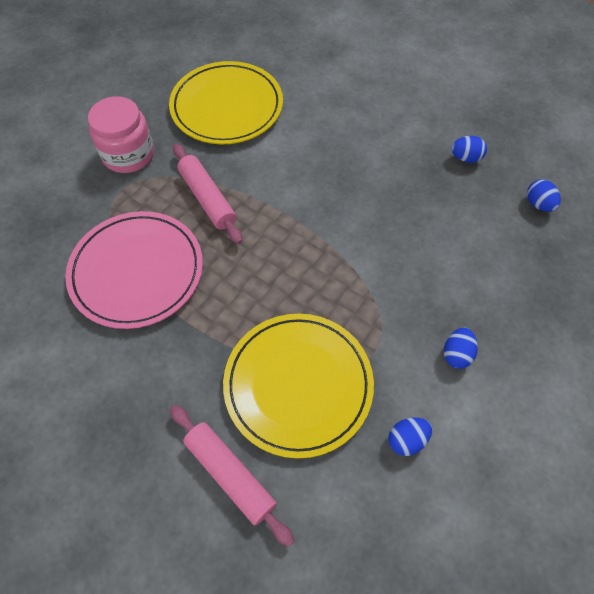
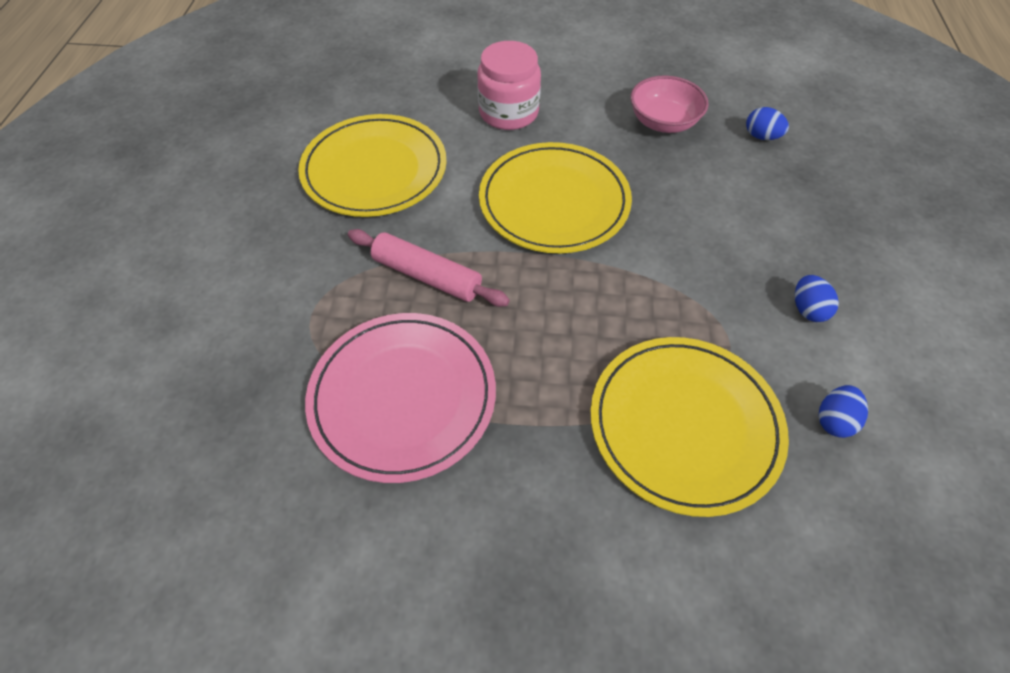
camera: 30 degrees left, 5 degrees down
(128, 154) = (291, 269): pink jar -> pink jar (508, 112)
(230, 474) = (692, 568): pink rolling pin -> none
(332, 185) = (554, 202): none -> yellow plate
(465, 158) = (663, 122): blue egg -> pink bowl

